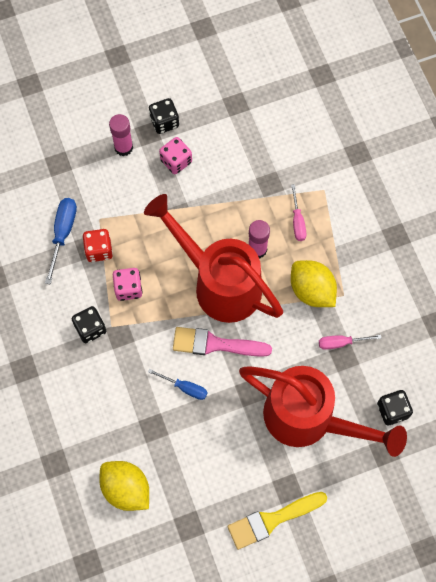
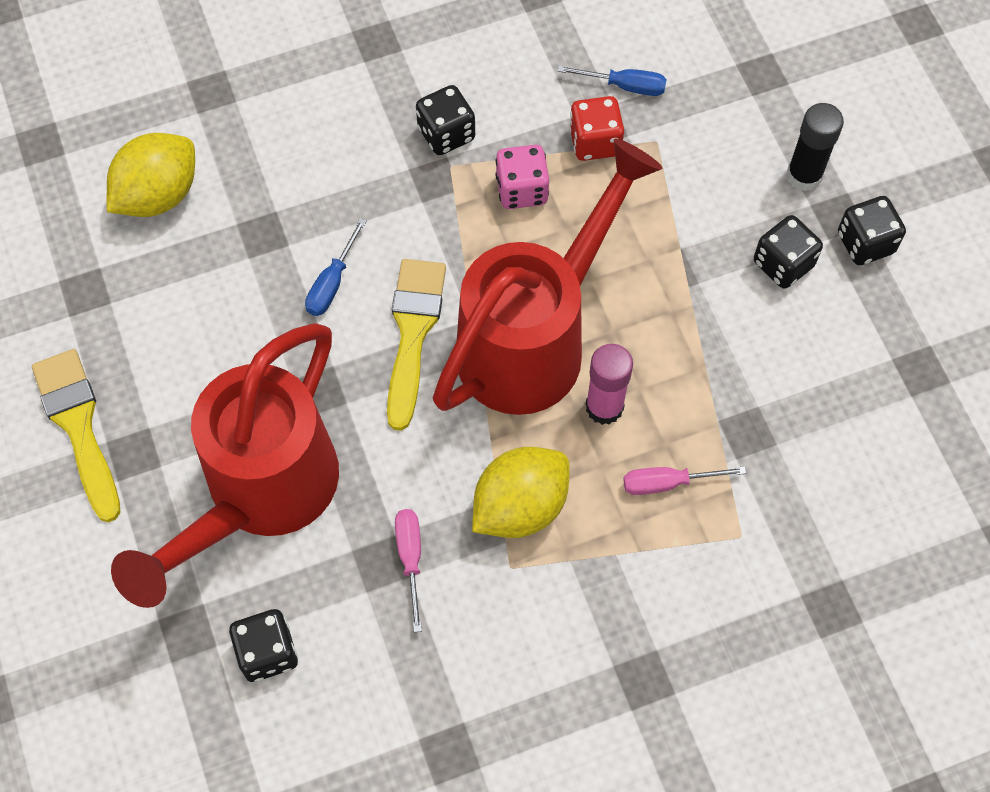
camera: 90 degrees right, 5 degrees down
(63, 233) = (624, 86): blue screwdriver -> blue screwdriver, size x0.67
(123, 147) = (804, 176): pink glue stick -> black glue stick
(176, 161) = (783, 264): pink dice -> black dice
(215, 344) = (413, 333): pink brush -> yellow brush

